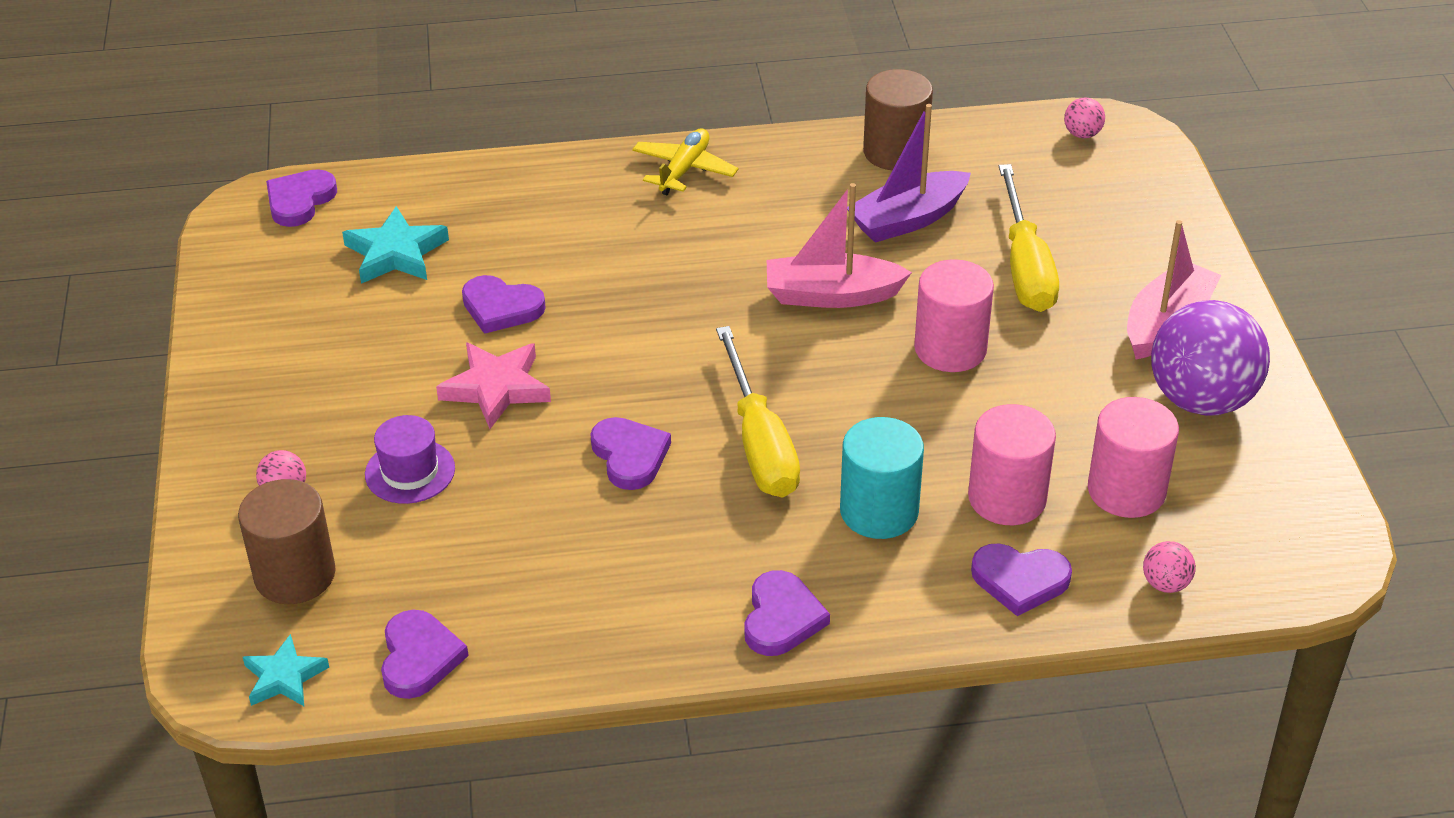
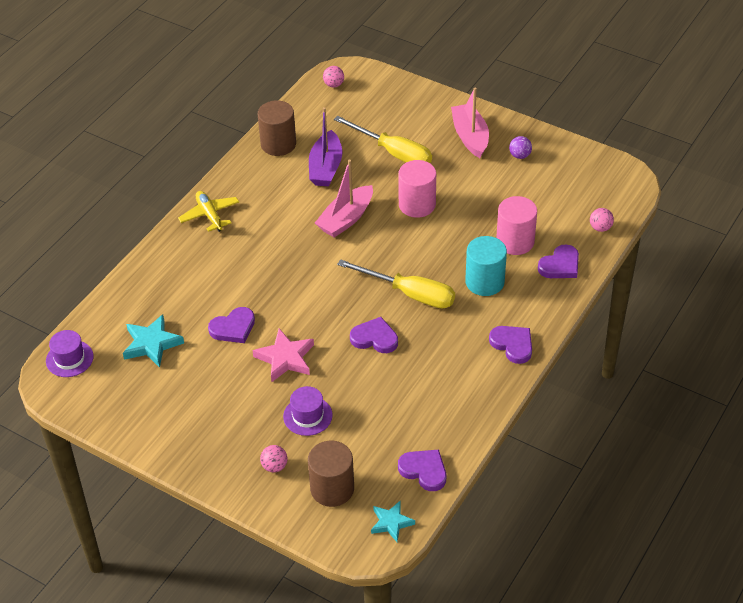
camera: 50 degrees left, 5 degrees up
(299, 201) = (69, 359): purple heart -> purple hat
(1126, 490) = (544, 207): pink cylinder -> none
(1201, 399) = (520, 155): purple ball -> purple ball, size x0.41

